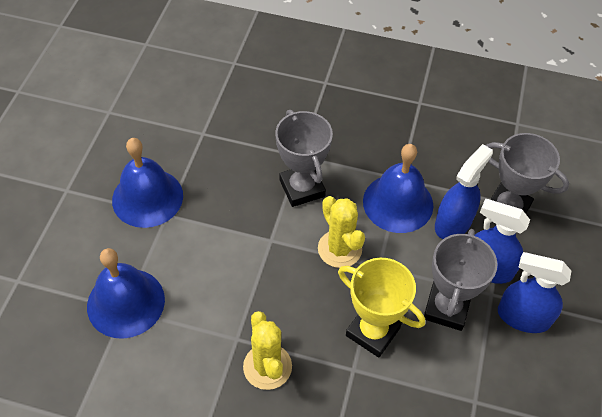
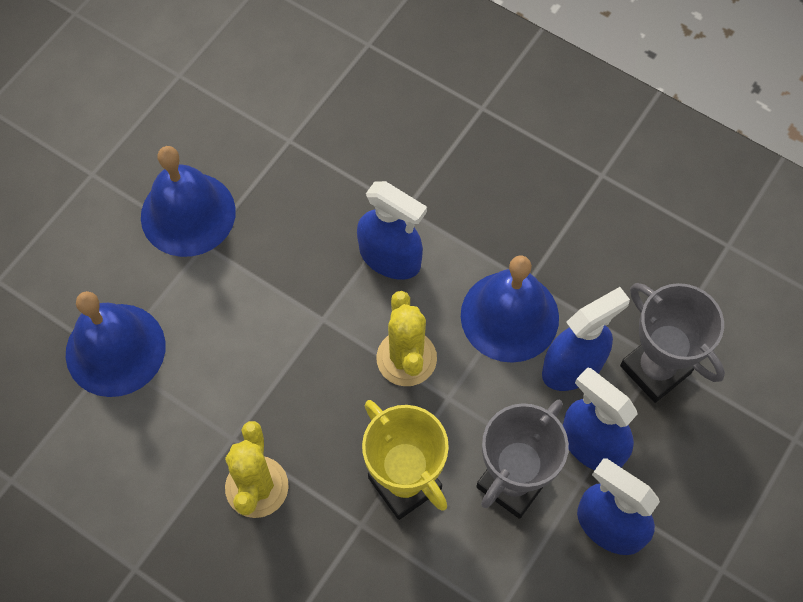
camera: 20 degrees right, 10 degrees up
(302, 188) = (390, 258): grey trophy -> blue spray bottle

